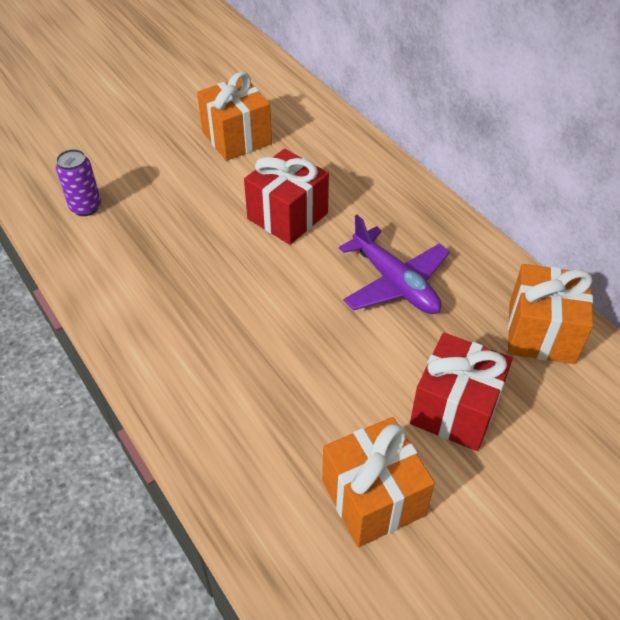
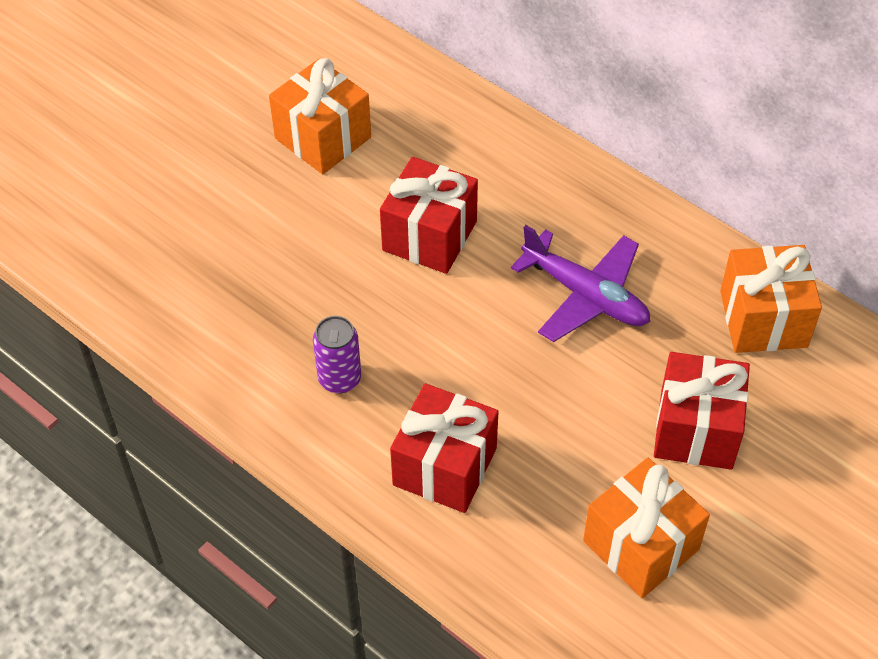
camera: 15 degrees left, 5 degrees up
(86, 207) = (174, 279): purple can -> purple can (339, 379)
(228, 388) = (445, 466): none -> red gift

